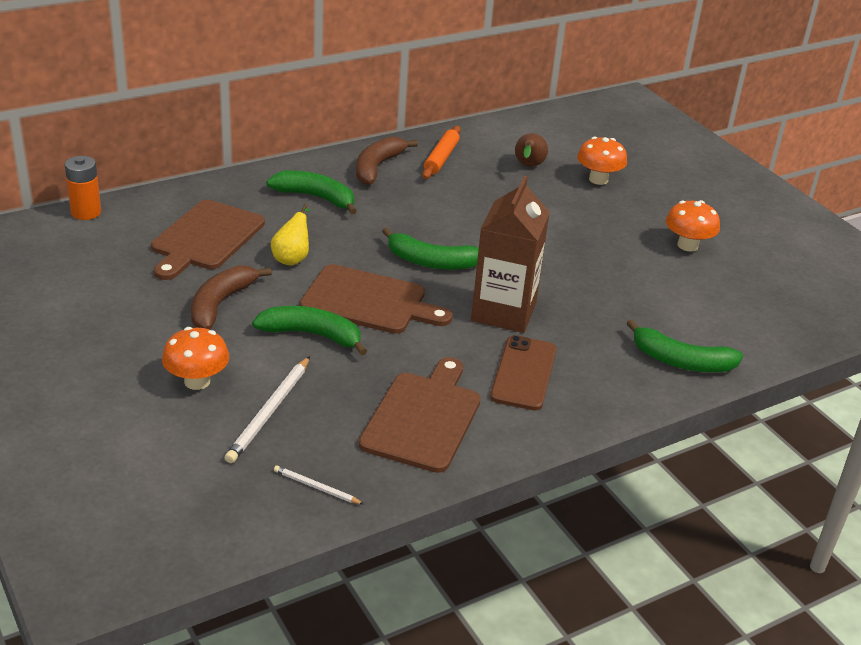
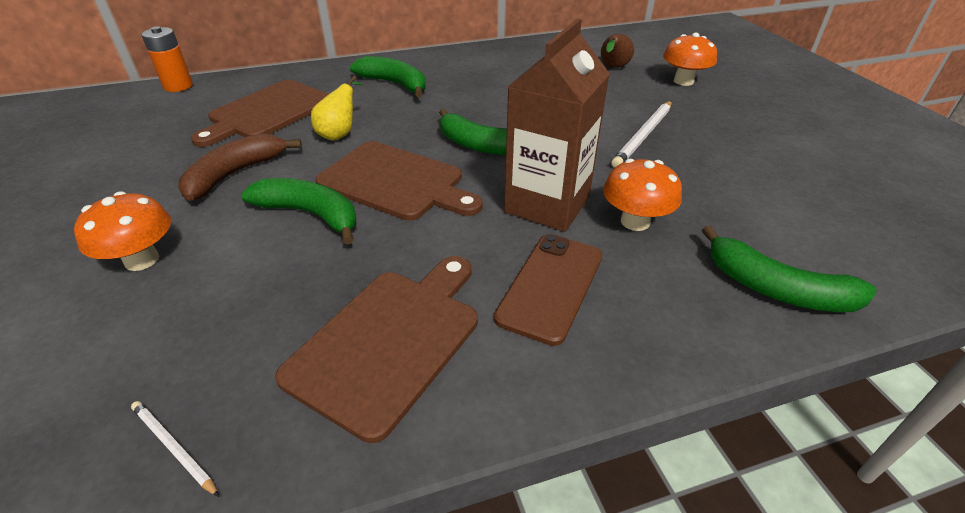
camera: 15 degrees right, 5 degrees up
(270, 411) = (196, 310): white pencil -> white pencil (644, 135)
(377, 167) = (465, 63): brown banana -> none
(441, 158) = (529, 59): orange rolling pin -> none
(687, 245) = (782, 146): orange mushroom -> orange mushroom (635, 221)

